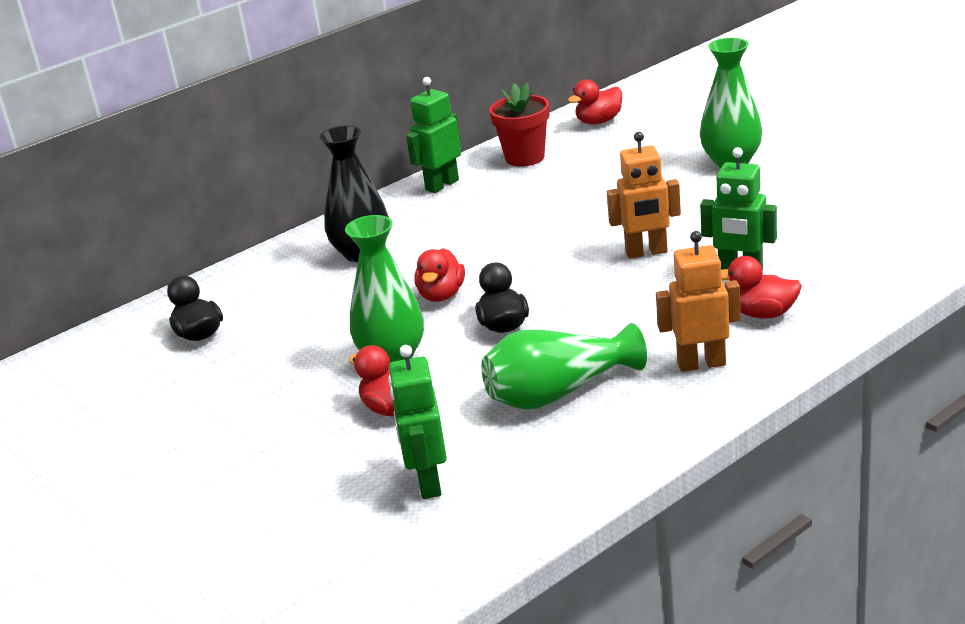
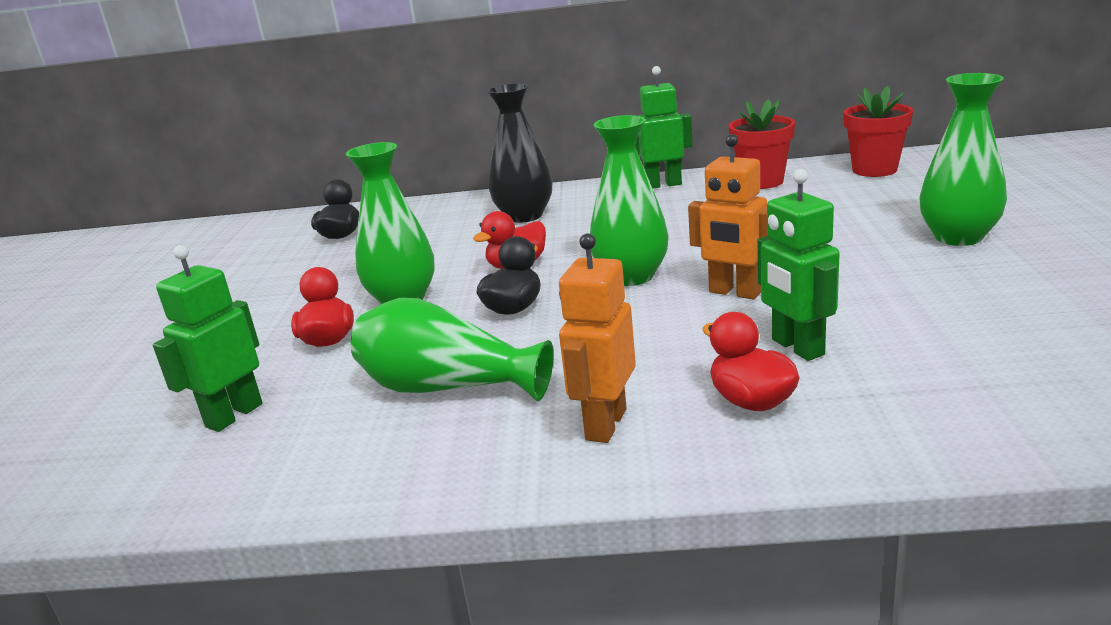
camera: 40 degrees right, 5 degrees down
(552, 269) = (631, 276): none -> green vase
(599, 121) = (874, 170): red duck -> red flower pot
(701, 364) = (605, 424): orange robot -> orange robot turned 105 degrees counterclockwise

